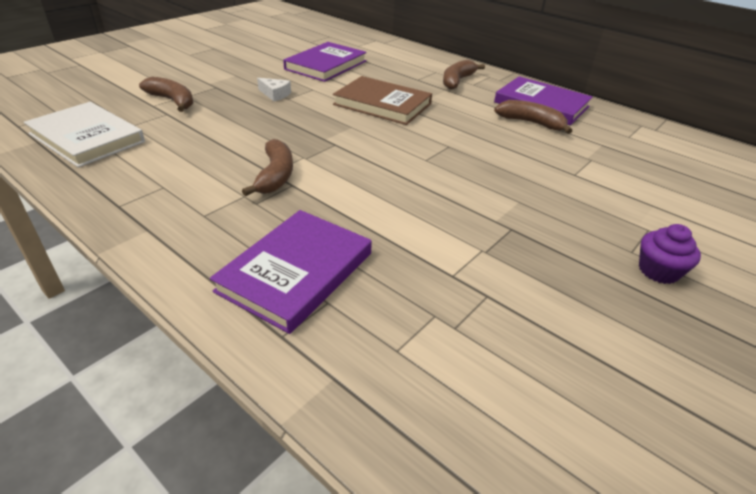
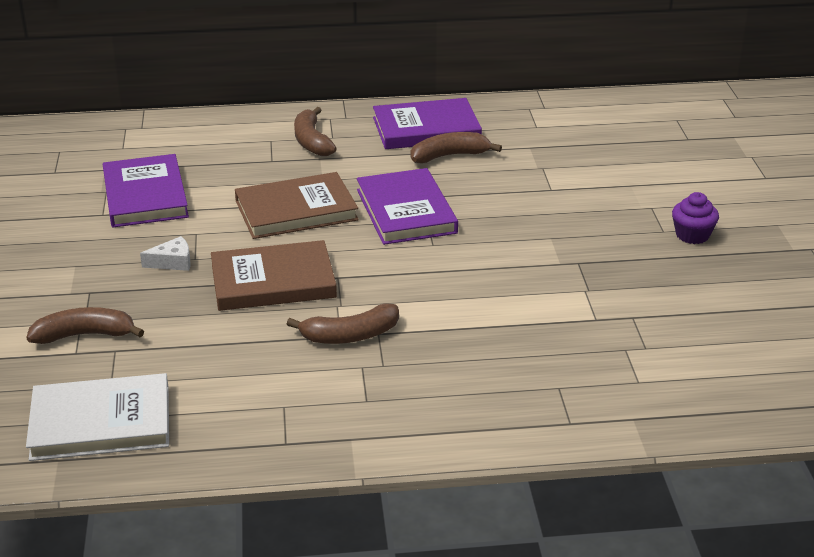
camera: 45 degrees left, 5 degrees down
(275, 176) = (350, 335): brown banana -> brown banana turned 120 degrees clockwise
(296, 272) = (507, 386): purple book -> purple book (406, 211)
(299, 127) = (273, 281): none -> brown book

